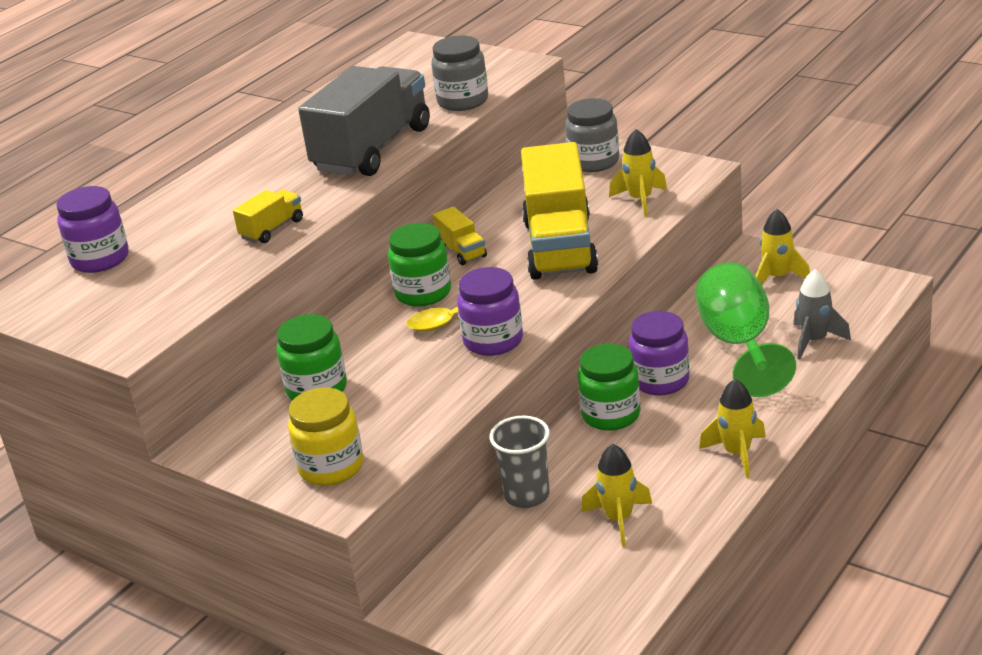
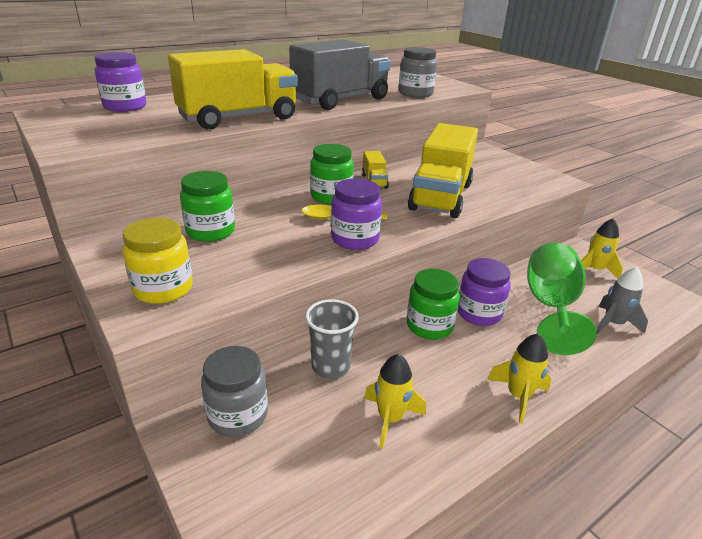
camera: 15 degrees right, 0 degrees up
(272, 229) = (238, 118): yellow truck -> yellow truck, size x2.29
(594, 162) = (490, 159): grey jar -> grey jar (238, 415)
(640, 200) = (511, 186): yellow rocket -> none

